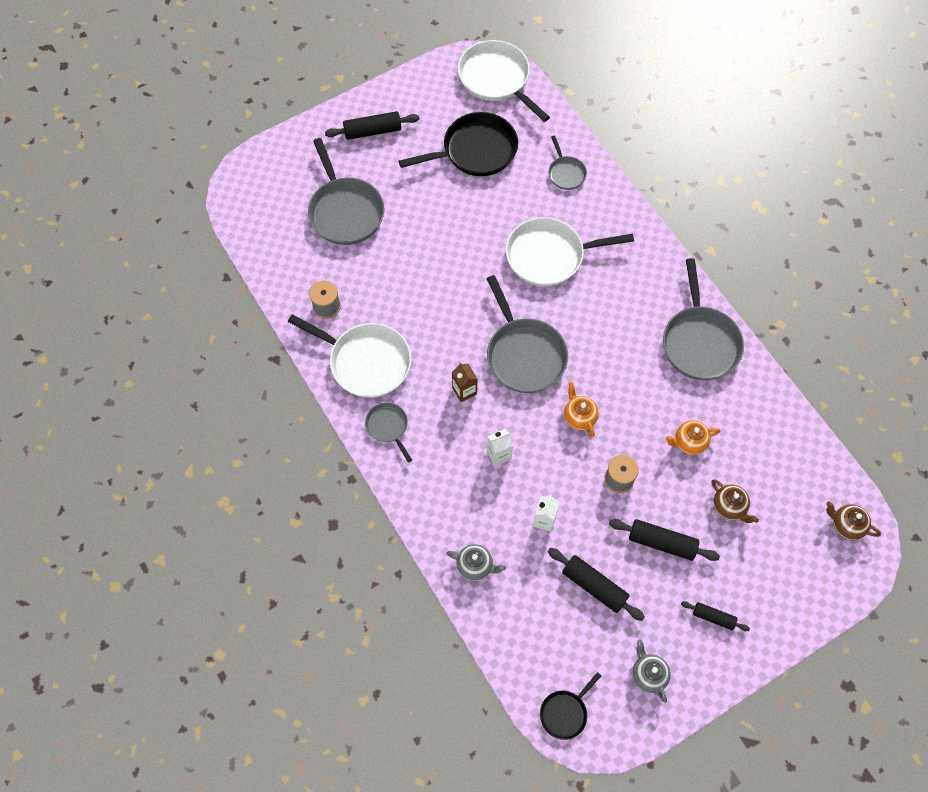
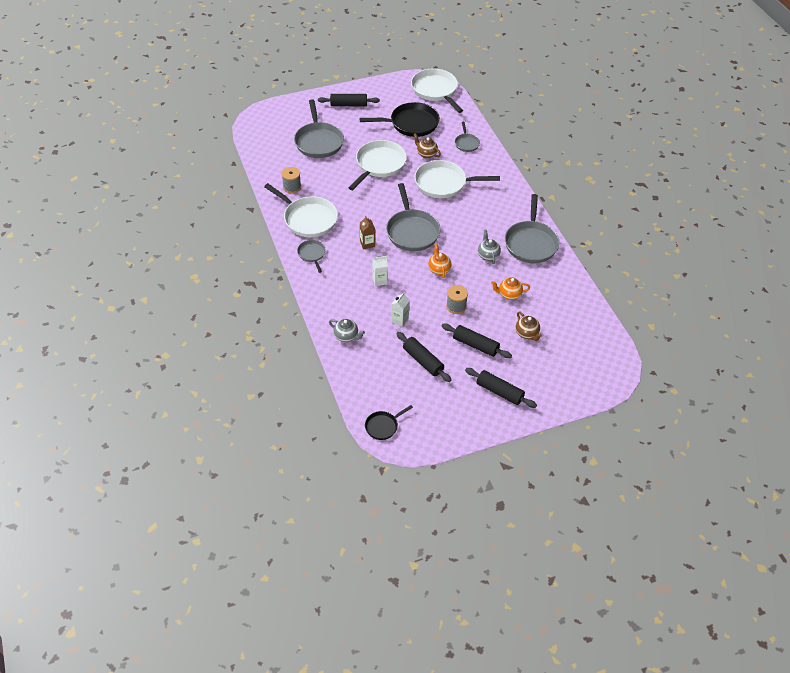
camera: 10 degrees right, 15 degrees down
(446, 238) = (379, 164): none -> white pan
(648, 674) = (446, 415): grey teapot -> grey teapot (488, 255)
(713, 617) = (499, 392): black rolling pin -> black rolling pin, size x1.64
(846, 525) = (605, 357): brown teapot -> brown teapot (426, 154)

